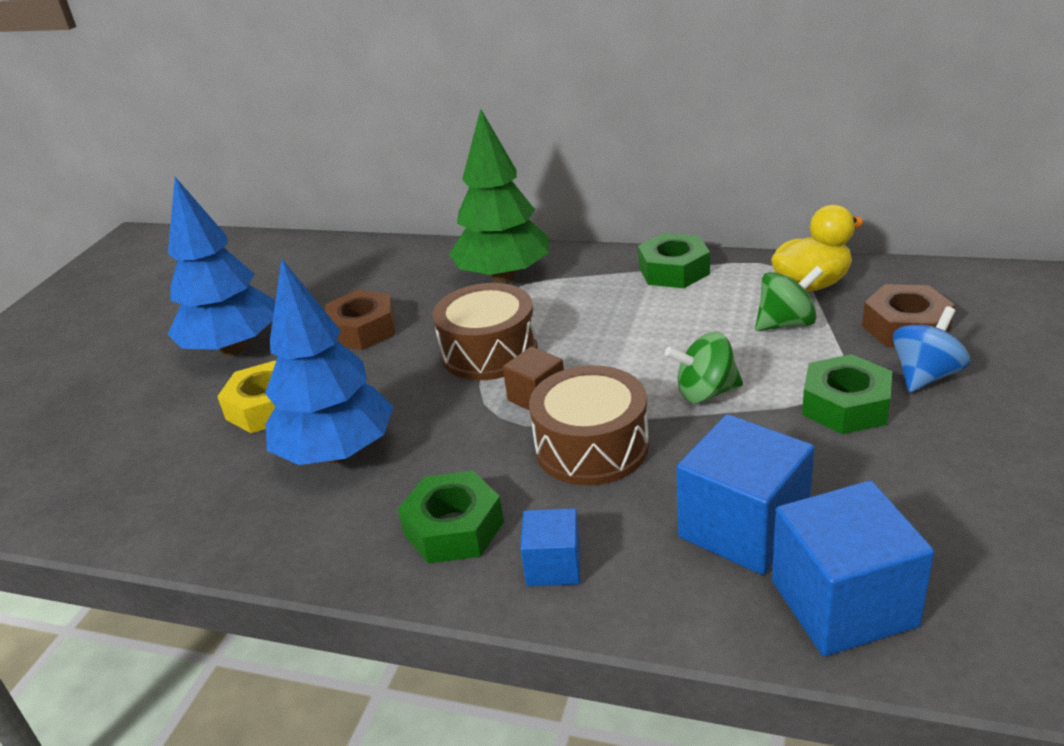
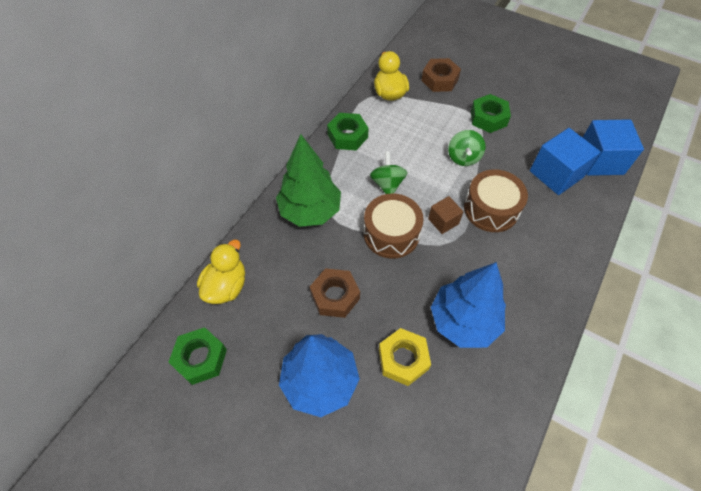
camera: 80 degrees left, 25 degrees up
(362, 254) = (226, 286): none -> yellow duck
(454, 528) = (536, 274): green nut -> green nut (200, 358)
(553, 566) = (567, 241): blue cube -> none
(786, 323) = (419, 113): green spinning top -> green spinning top (387, 184)
(926, 376) = (476, 88): blue spinning top -> none

